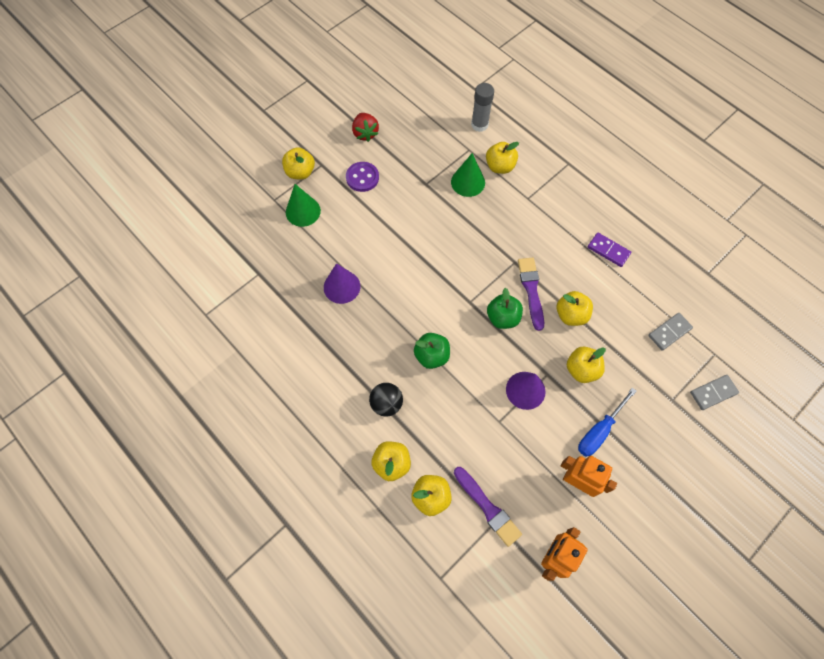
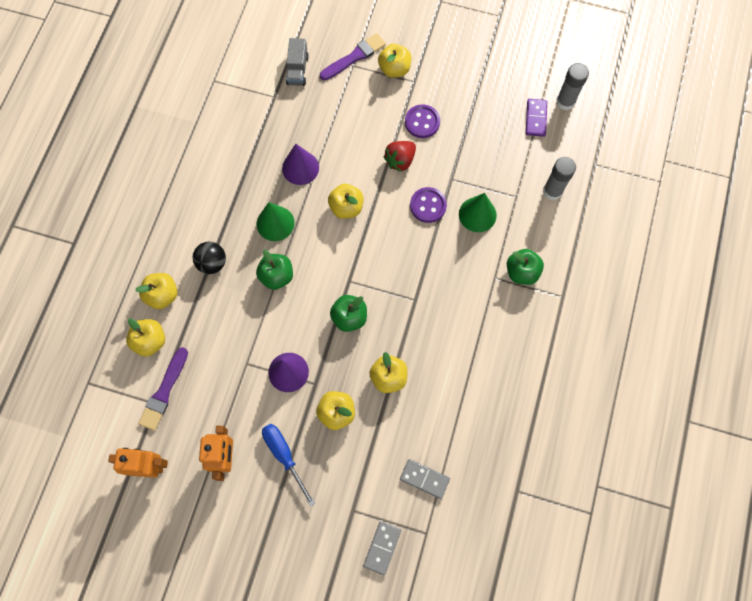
camera: 60 degrees right, 5 degrees up
(246, 242) = (297, 70): none -> grey truck
(303, 211) = (355, 94): green cone -> green cone (275, 223)
(365, 133) = (472, 97): red strawberry -> red strawberry (400, 160)
(411, 78) = (565, 102): none -> grey glue stick
(438, 211) = (428, 205): none -> purple button
(500, 166) = (515, 234): yellow apple -> yellow apple (346, 207)
(531, 290) = (393, 329): purple brush -> purple brush (354, 57)
(534, 178) = (521, 272): none -> green apple
(599, 431) = (284, 455): blue screwdriver -> blue screwdriver turned 45 degrees clockwise
(608, 250) = (482, 381): purple domino -> purple domino (536, 118)
(713, 393) = (382, 548): grey domino -> grey domino turned 75 degrees clockwise

